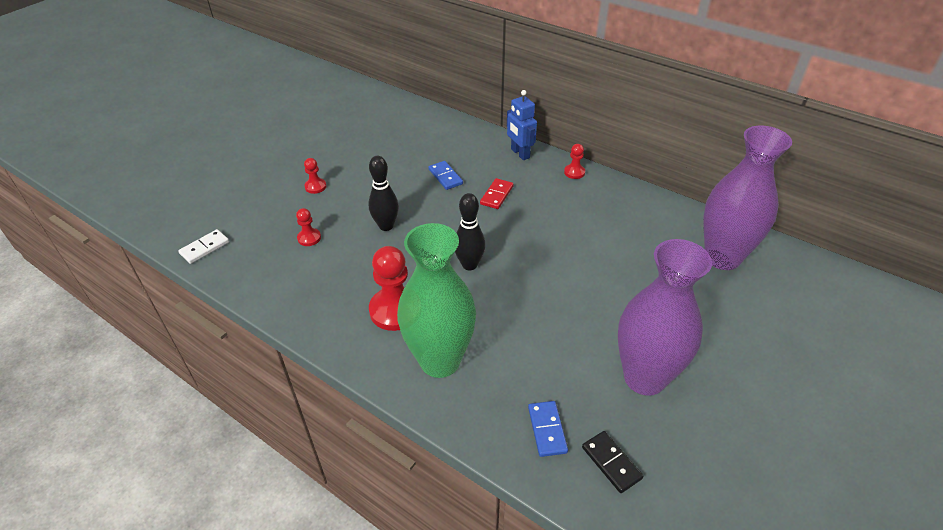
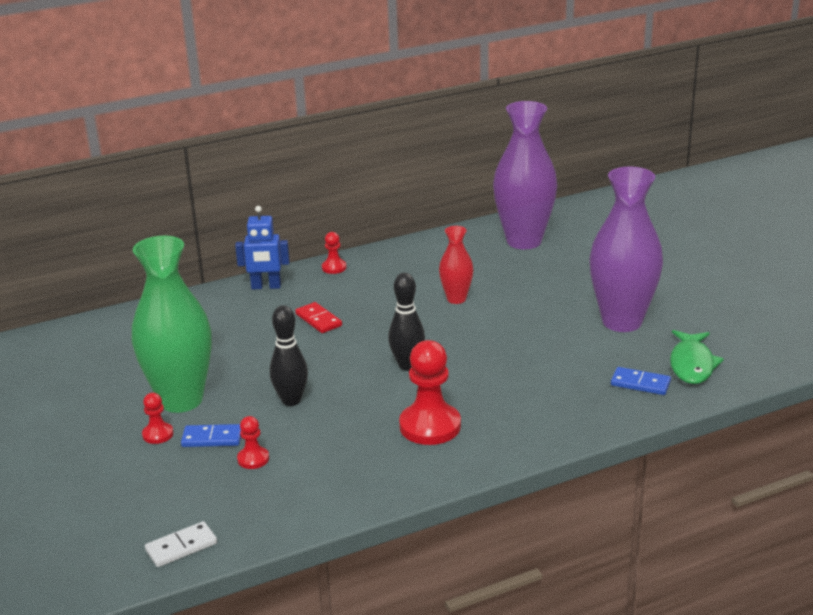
camera: 60 degrees left, 15 degrees down
(204, 248) = (181, 547): white domino -> white domino turned 75 degrees clockwise
(440, 361) = (521, 417): green vase -> green vase (181, 400)
(445, 177) = (250, 341): blue domino -> blue domino (212, 438)
(587, 253) = (456, 299): none -> red vase
(611, 463) = (692, 364): black domino -> green fish

